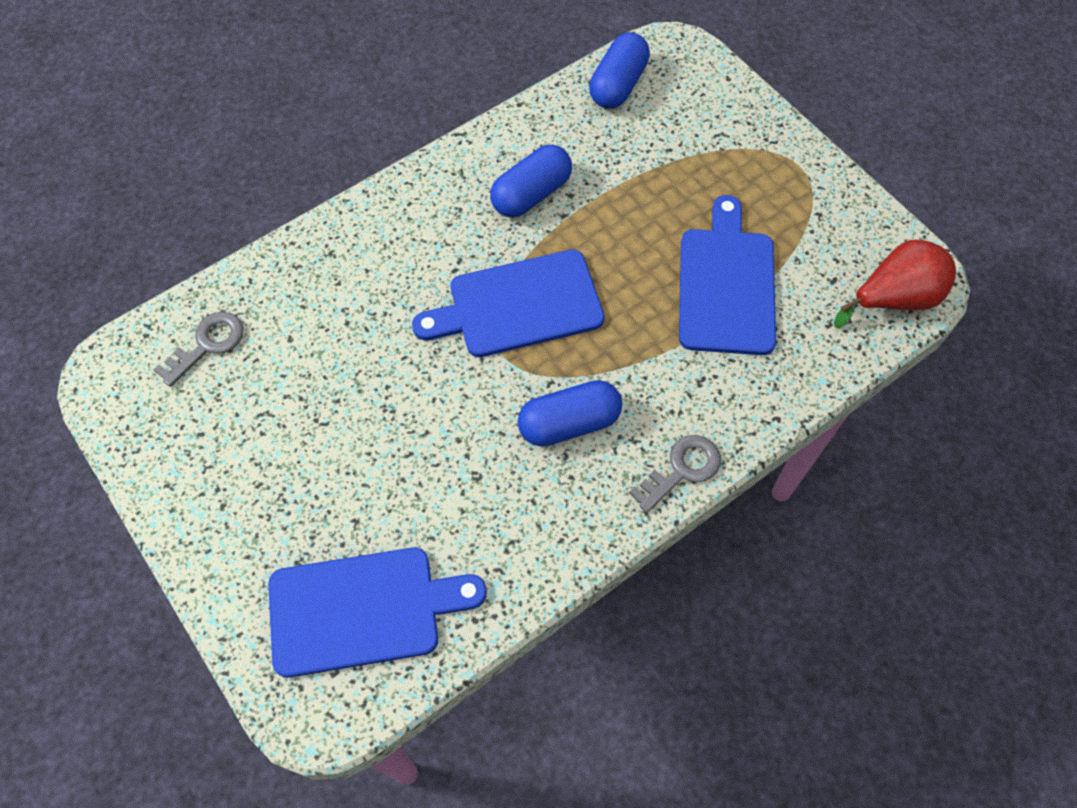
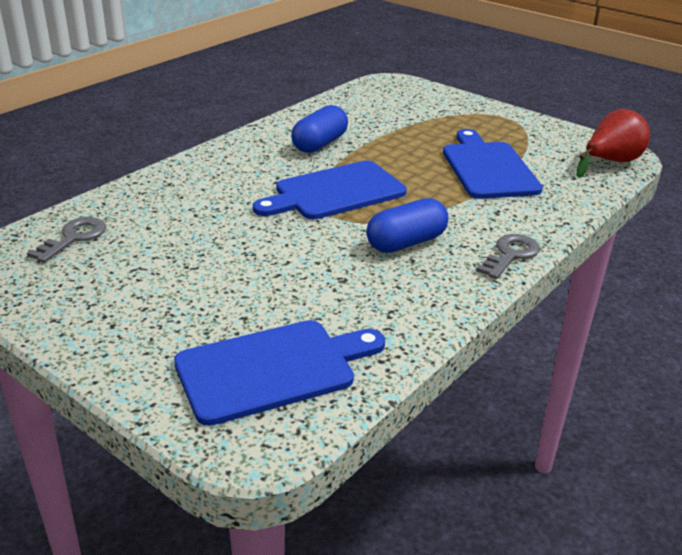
camera: 15 degrees left, 30 degrees down
(618, 85) = (359, 97): blue capsule -> none

